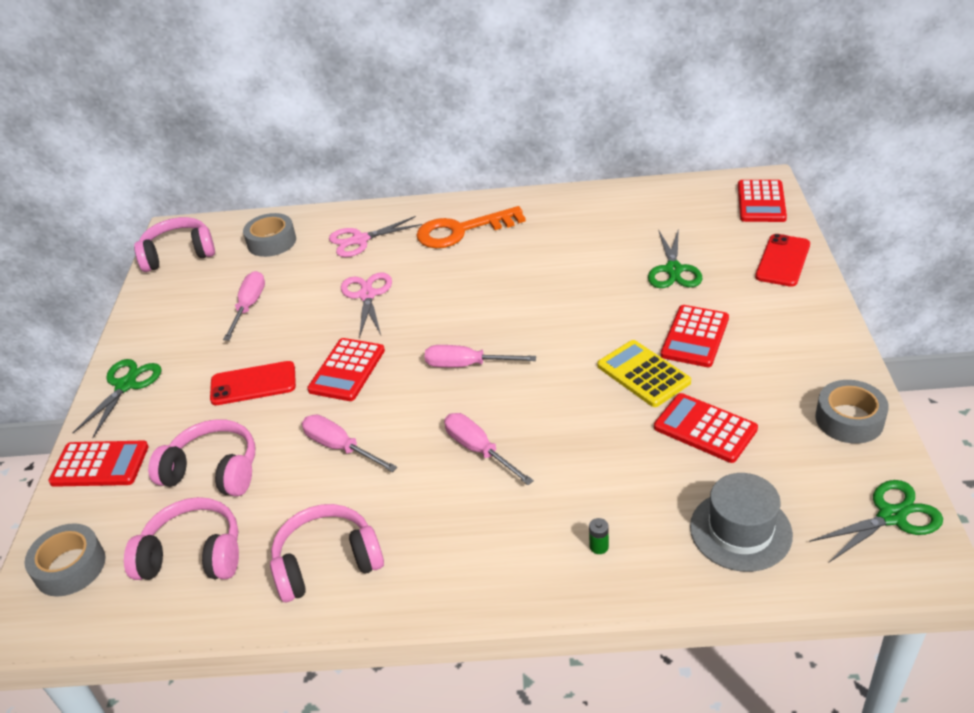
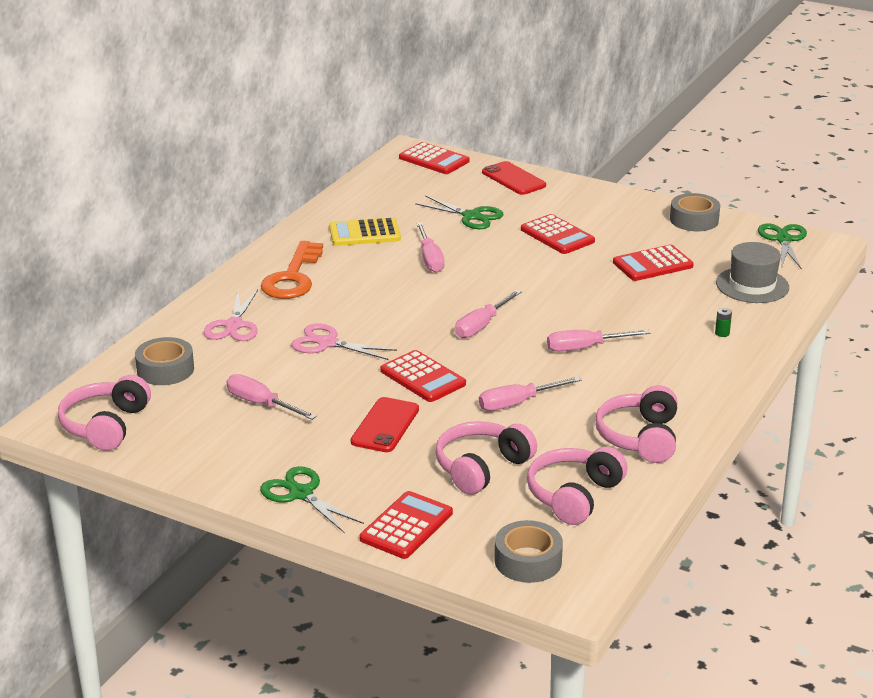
camera: 65 degrees left, 10 degrees down
(564, 283) = (430, 259): none -> pink screwdriver
(643, 374) = (574, 265): yellow calculator -> yellow calculator (364, 233)

